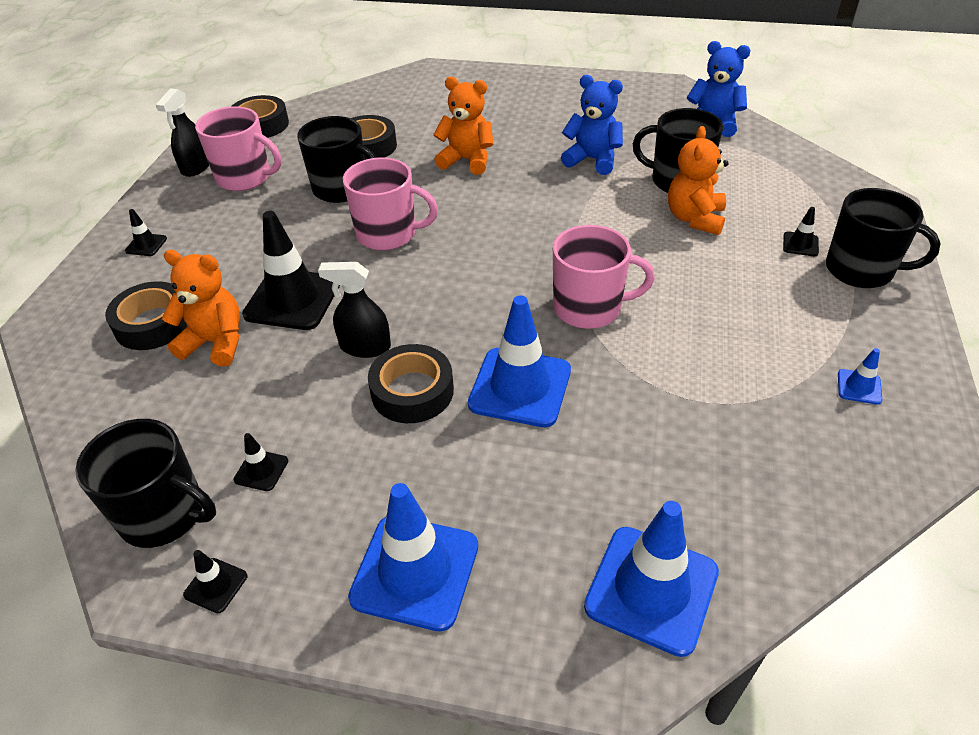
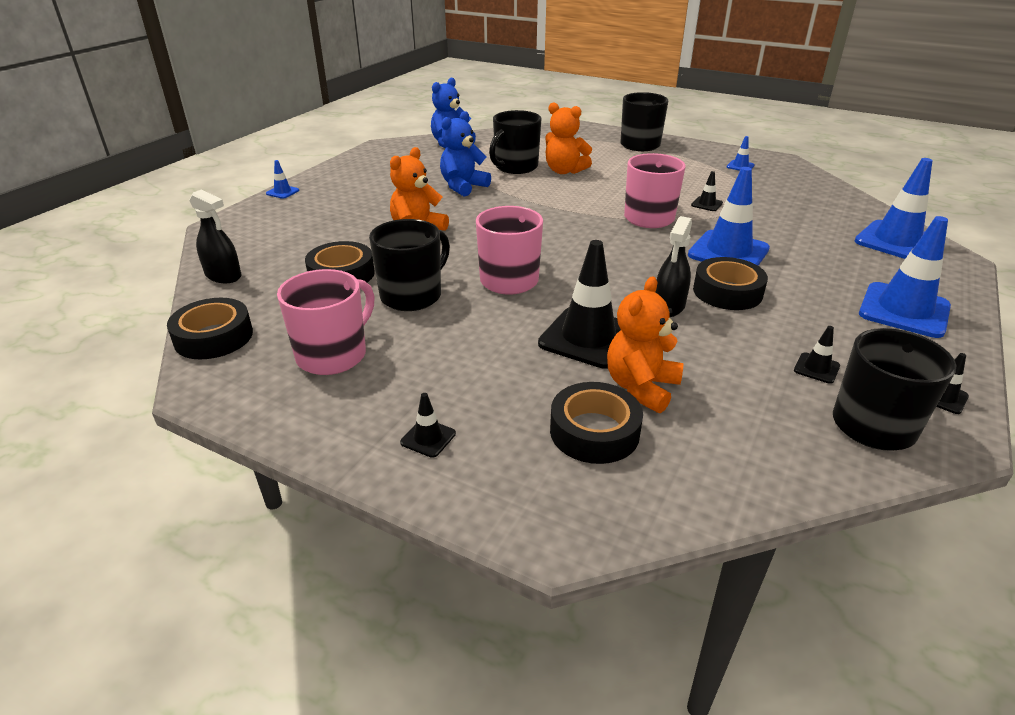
camera: 75 degrees left, 10 degrees down
(196, 167) = (268, 392): black spray bottle -> black spray bottle (223, 276)
(513, 72) = (282, 192): none -> blue traffic cone
(800, 244) = (609, 152): black traffic cone -> black traffic cone (706, 204)

